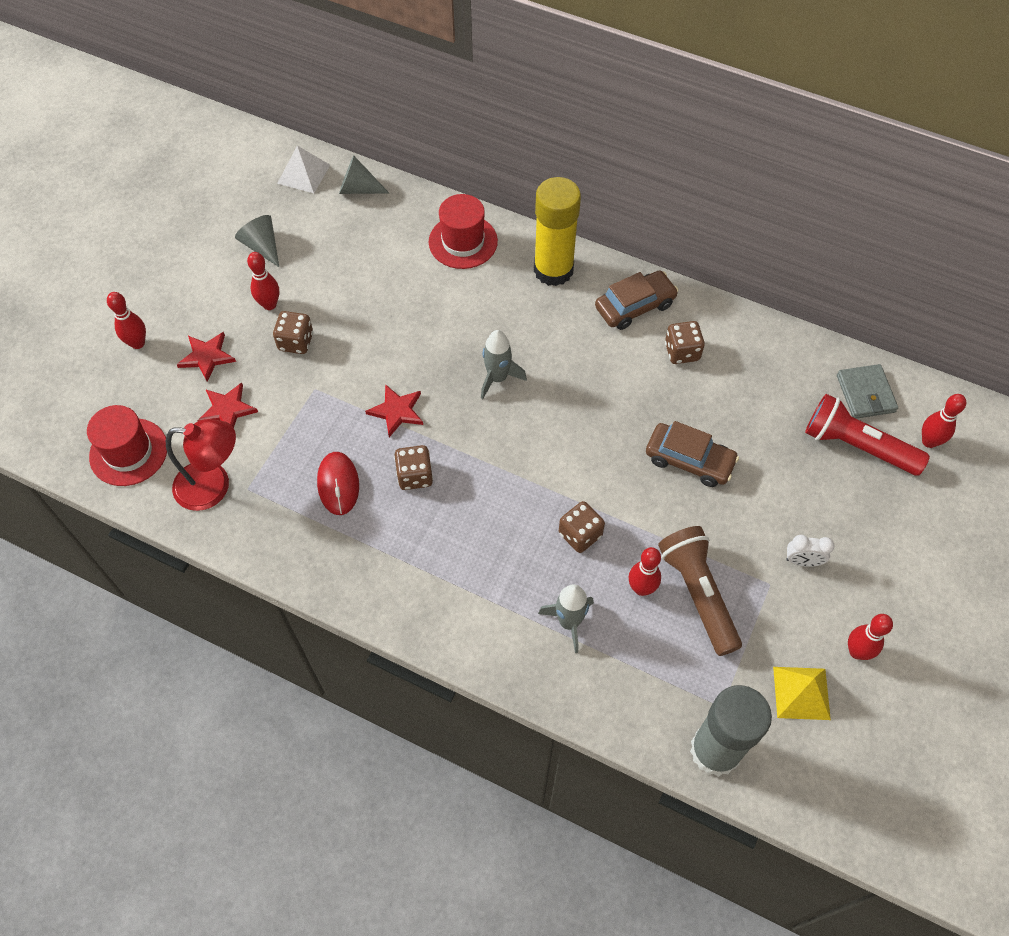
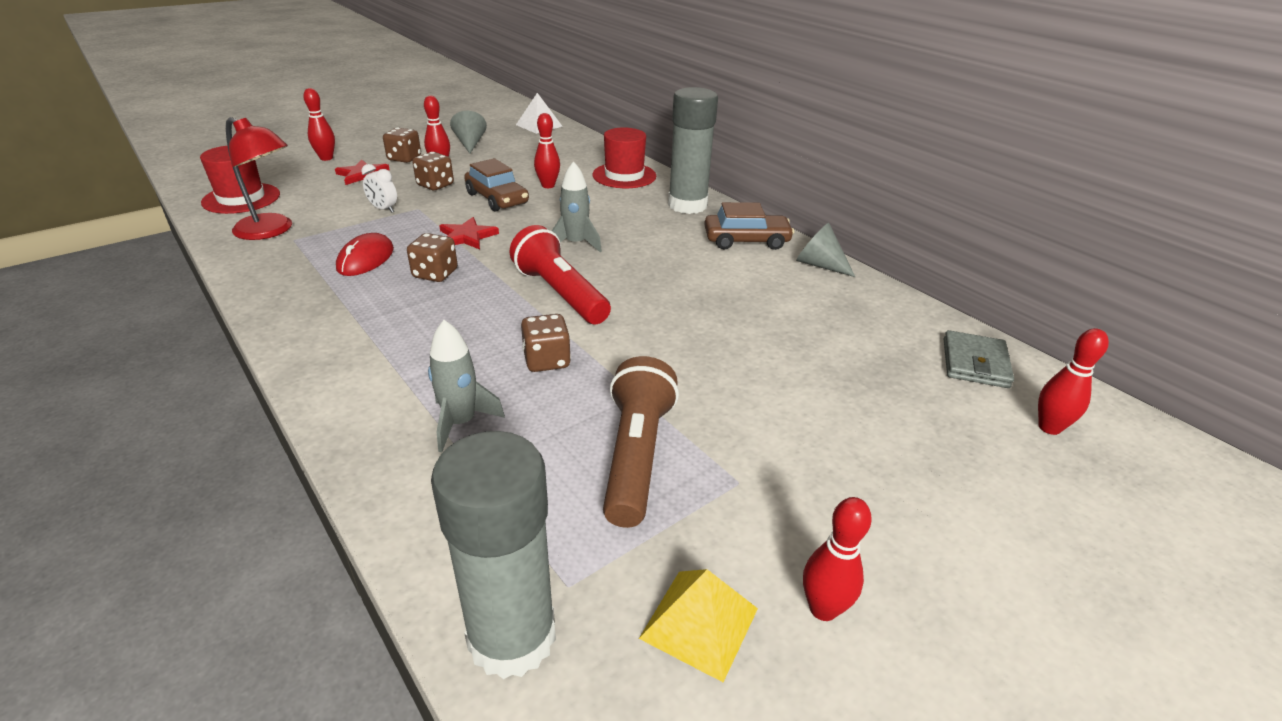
camera: 25 degrees right, 25 degrees down
(227, 410) = (339, 200): red star -> none
(358, 189) = (570, 138): grey cone -> grey cone (819, 265)
(553, 270) = (687, 205): yellow glue stick -> grey glue stick
(641, 588) = (571, 426): red bowling pin -> red bowling pin (548, 185)
(682, 352) = (771, 277): brown dice -> brown dice (404, 158)
(689, 460) = (719, 347): brown car -> brown car (497, 198)
(802, 561) = (800, 476): white clock -> white clock (383, 209)
(856, 446) = (940, 400): red flashlight -> red flashlight (560, 293)

